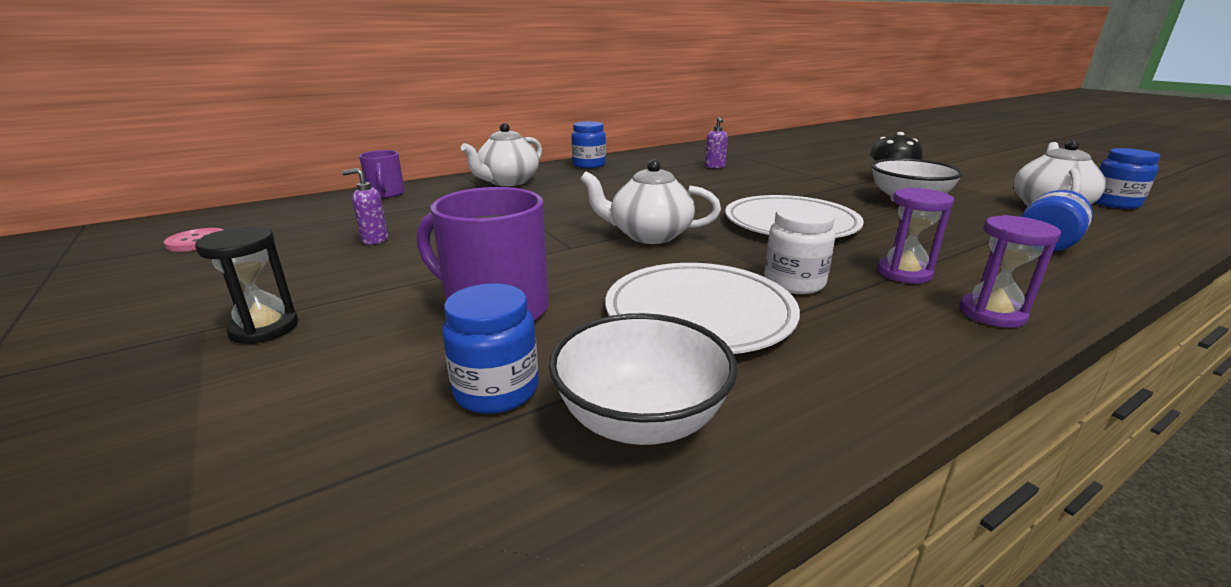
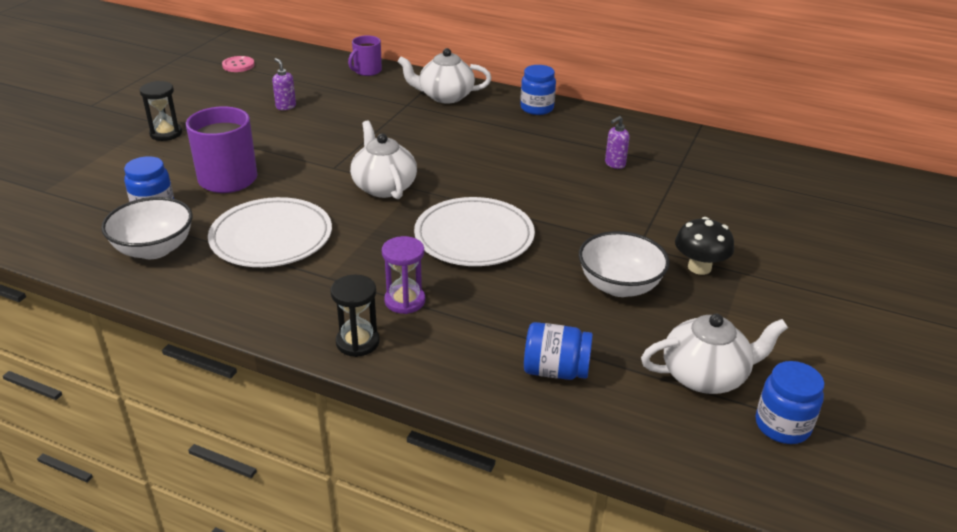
camera: 55 degrees right, 10 degrees up
(794, 283) = (345, 259): white jar -> none
(992, 314) = (357, 342): purple hourglass -> black hourglass

